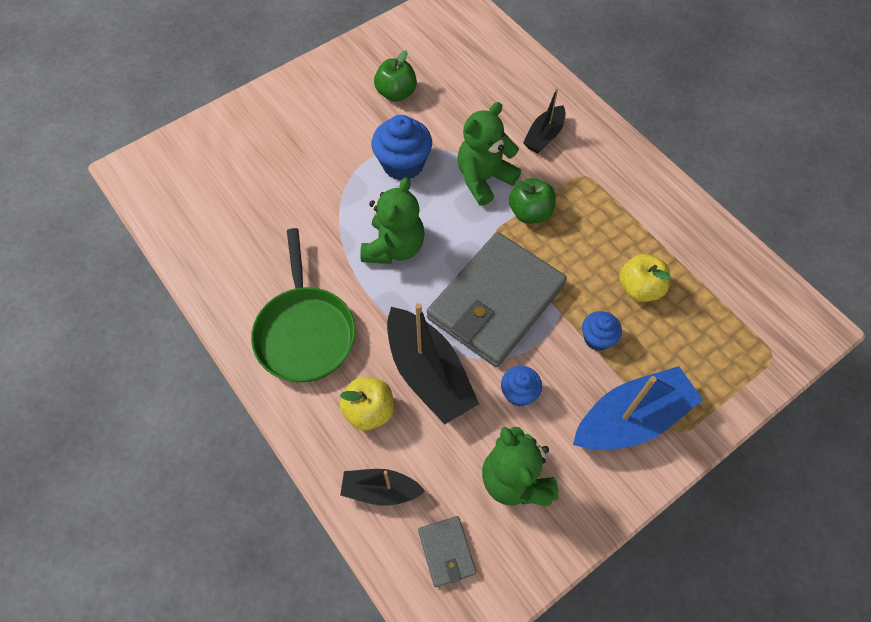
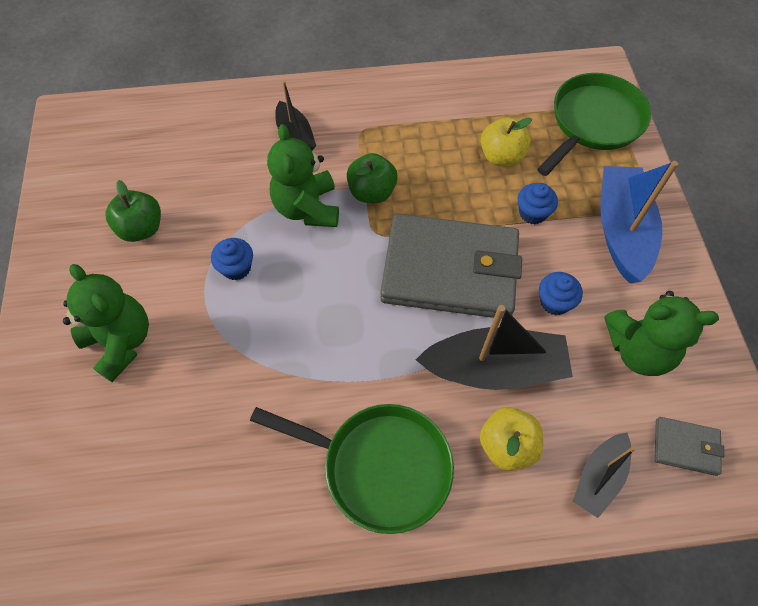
camera: 60 degrees left, 0 degrees up
(394, 247) = (332, 327): green teddy bear -> green teddy bear (121, 342)
(403, 164) = (236, 268): blue cupcake -> blue cupcake, size x0.58
(496, 302) = (449, 270): grey wallet -> grey wallet turned 60 degrees counterclockwise
(740, 347) = (593, 122): none -> green pan

